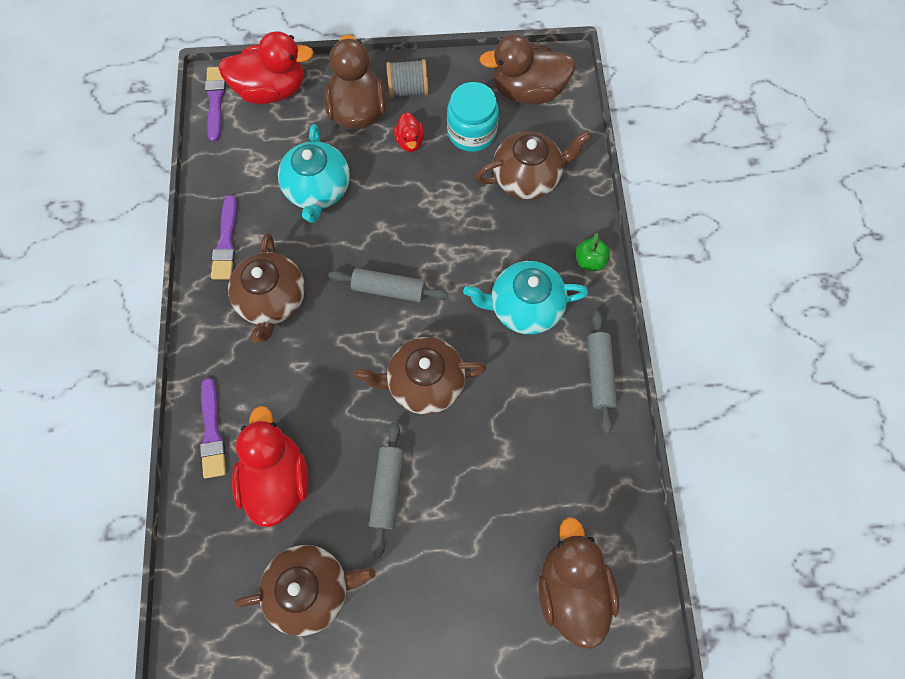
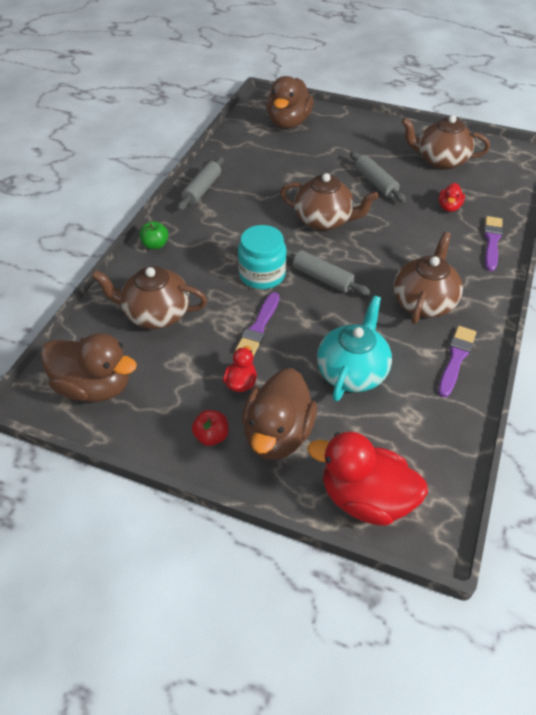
camera: 155 degrees left, 20 degrees down
(215, 100) = (438, 512): purple brush -> purple brush (258, 327)
(277, 479) = (449, 207): red duck -> red duck, size x0.48
(387, 489) = (375, 183): grey rolling pin -> grey rolling pin turned 60 degrees counterclockwise
(408, 89) = (211, 436): grey spool -> red apple
(471, 132) = (176, 369): turquoise jar -> turquoise jar (262, 275)
(524, 307) = (225, 235): turquoise teapot -> none

